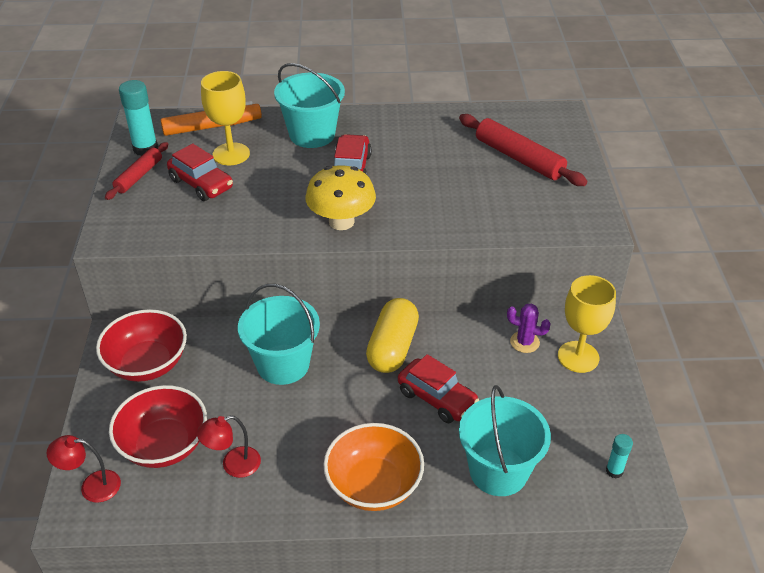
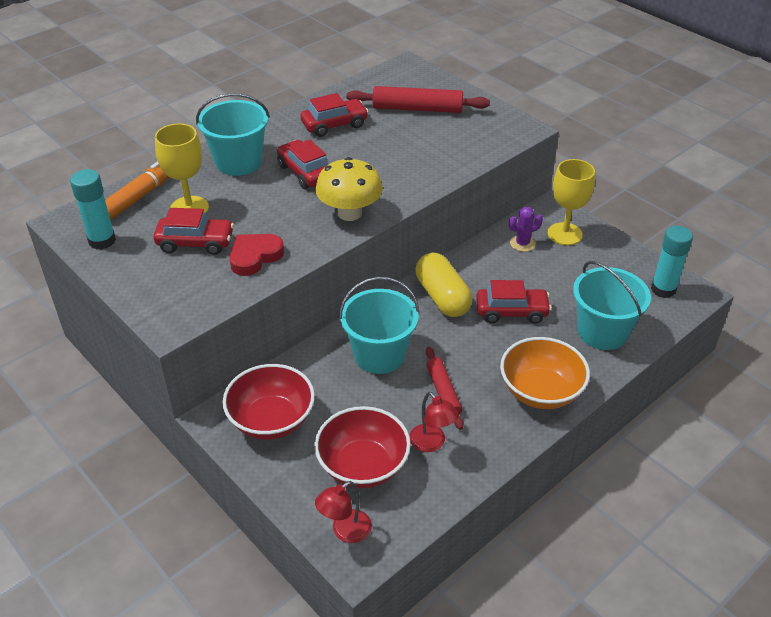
camera: 40 degrees left, 0 degrees up
(139, 176) = (128, 264): red rolling pin -> red rolling pin (443, 392)
(227, 218) = (255, 257): none -> red heart
(233, 465) = (432, 443): red lamp -> red lamp turned 60 degrees counterclockwise
(427, 139) = (334, 125): none -> red car
(614, 471) = (663, 289): turquoise glue stick -> turquoise glue stick, size x1.78

